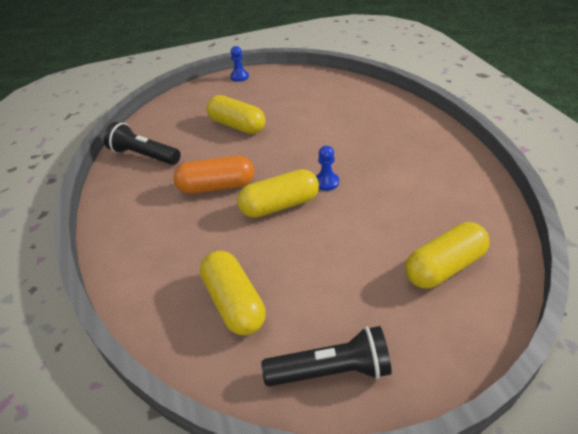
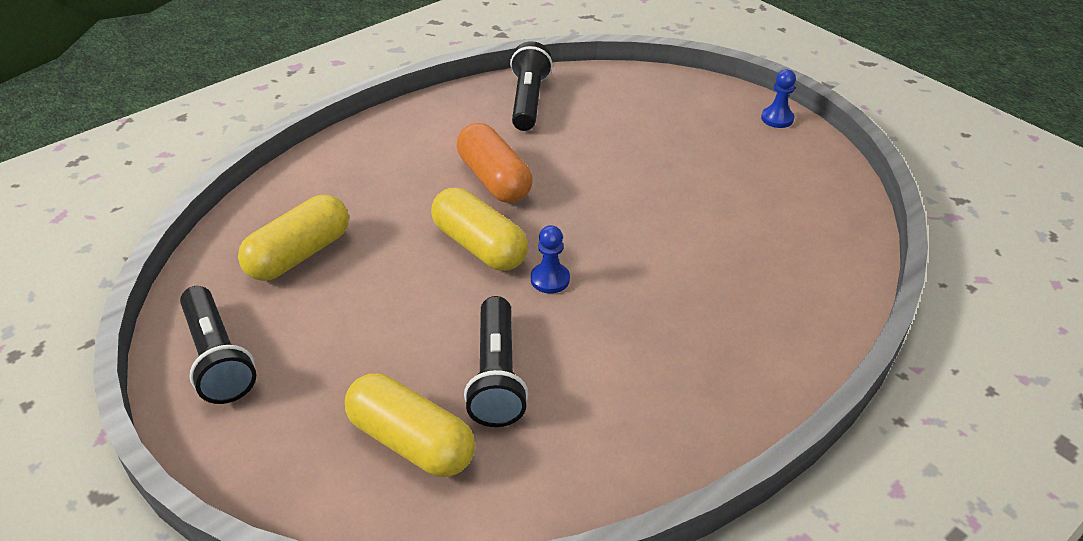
camera: 65 degrees right, 0 degrees up
(237, 126) = (640, 156): yellow capsule -> none
(399, 220) = (496, 375): none -> black flashlight

